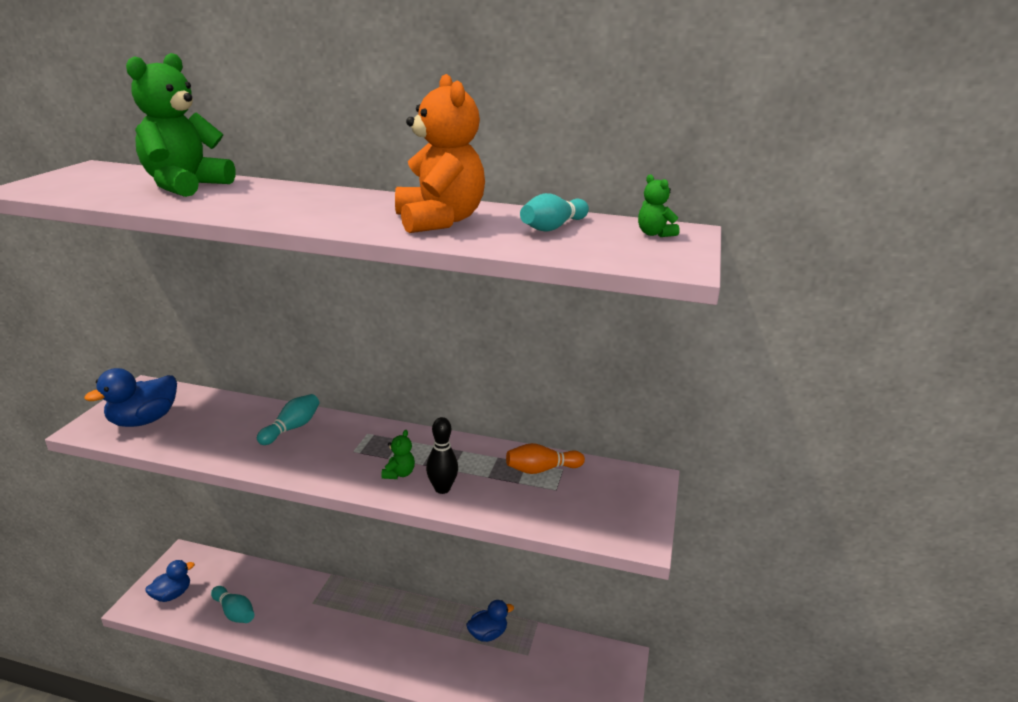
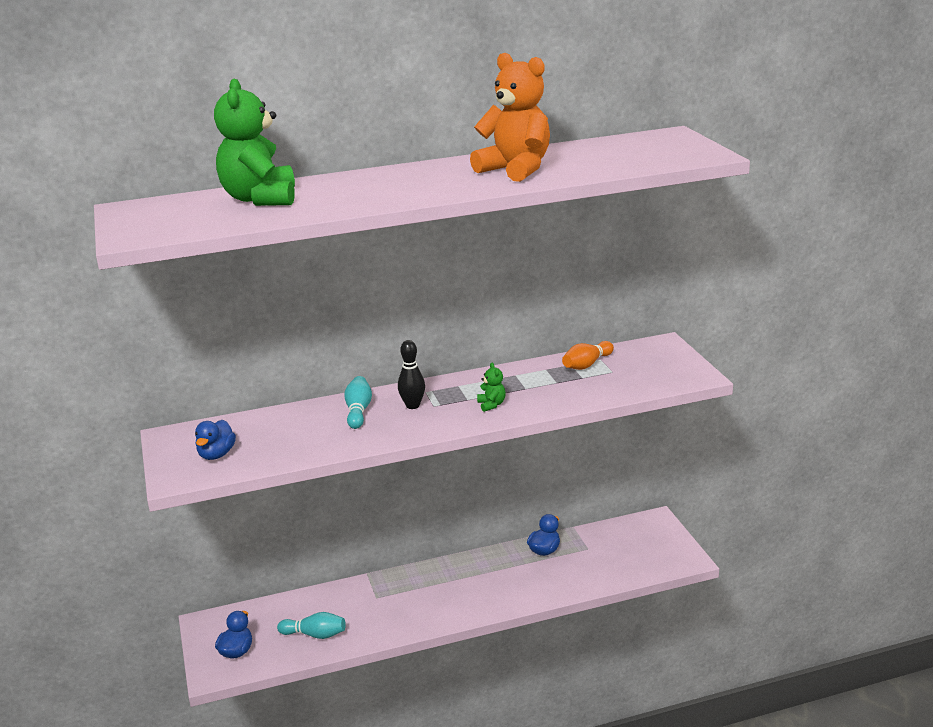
camera: 30 degrees left, 0 degrees up
(143, 420) = (216, 454): blue duck -> blue duck, size x0.67
(442, 489) = (536, 401): black bowling pin -> black bowling pin (412, 405)
(553, 227) = (594, 153): turquoise bowling pin -> none
(654, 234) = (660, 141): green teddy bear -> none

